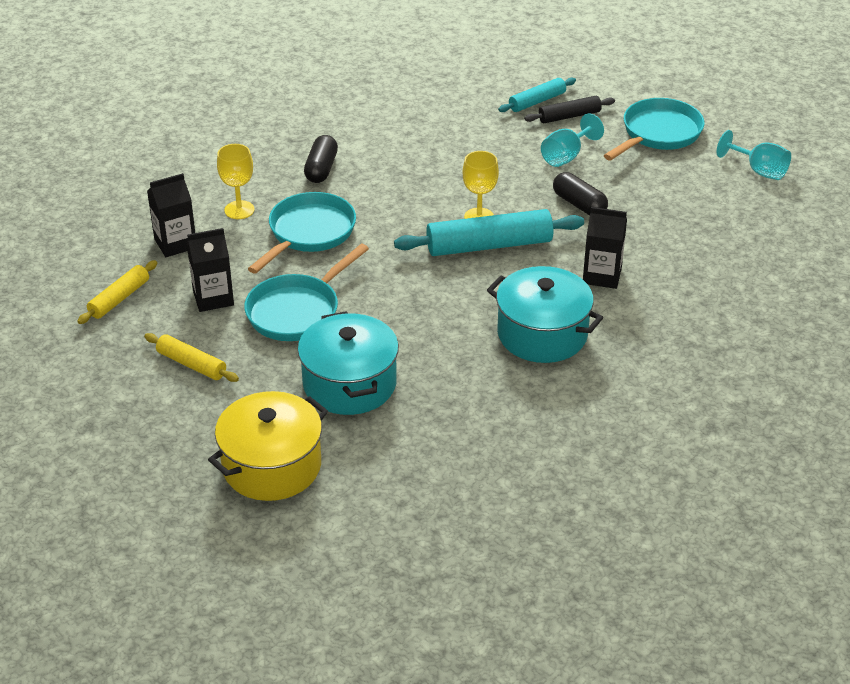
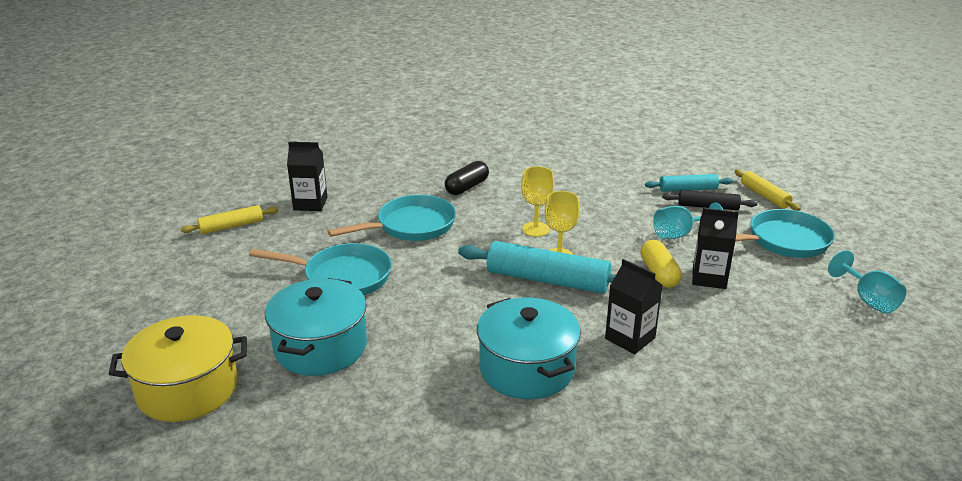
camera: 30 degrees right, 10 degrees down
(191, 364) = (224, 287): yellow rolling pin -> yellow rolling pin (764, 196)
(213, 298) = (293, 247): black carton -> black carton (709, 278)
(239, 210) = (378, 196): yellow goblet -> yellow goblet (536, 229)
(297, 311) = (342, 277): turquoise pan -> turquoise pan turned 150 degrees counterclockwise
(579, 204) = (659, 274): black capsule -> yellow capsule

